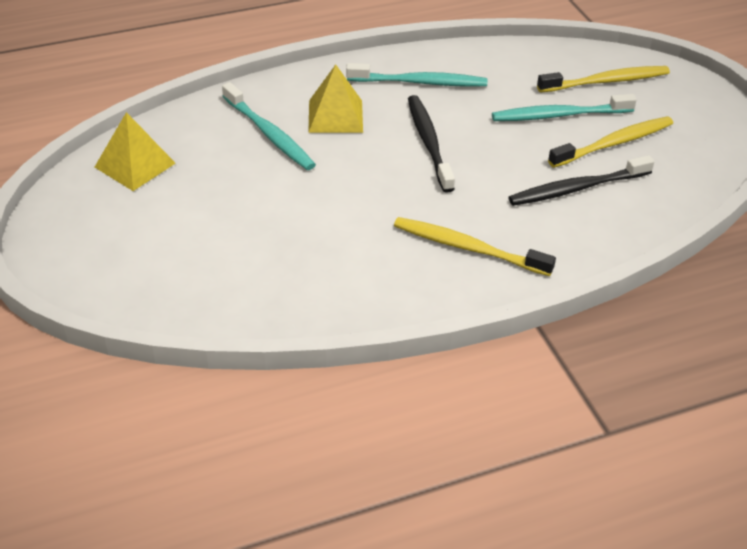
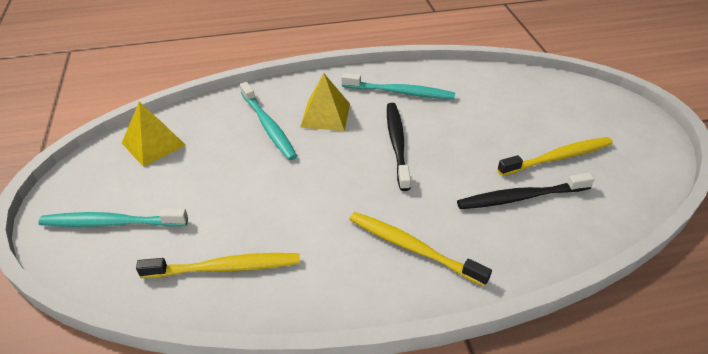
camera: 10 degrees right, 0 degrees up
(558, 115) = (511, 128): turquoise toothbrush -> turquoise toothbrush (111, 223)
(607, 81) = (556, 102): yellow toothbrush -> yellow toothbrush (226, 267)

